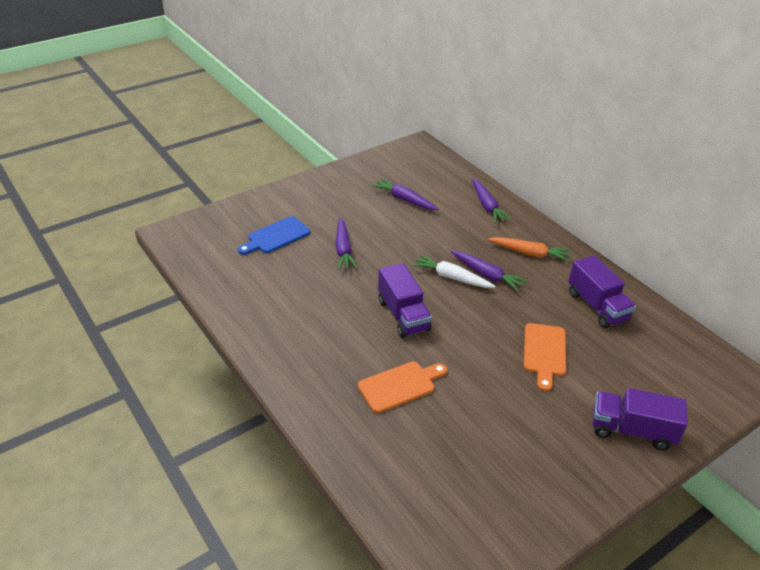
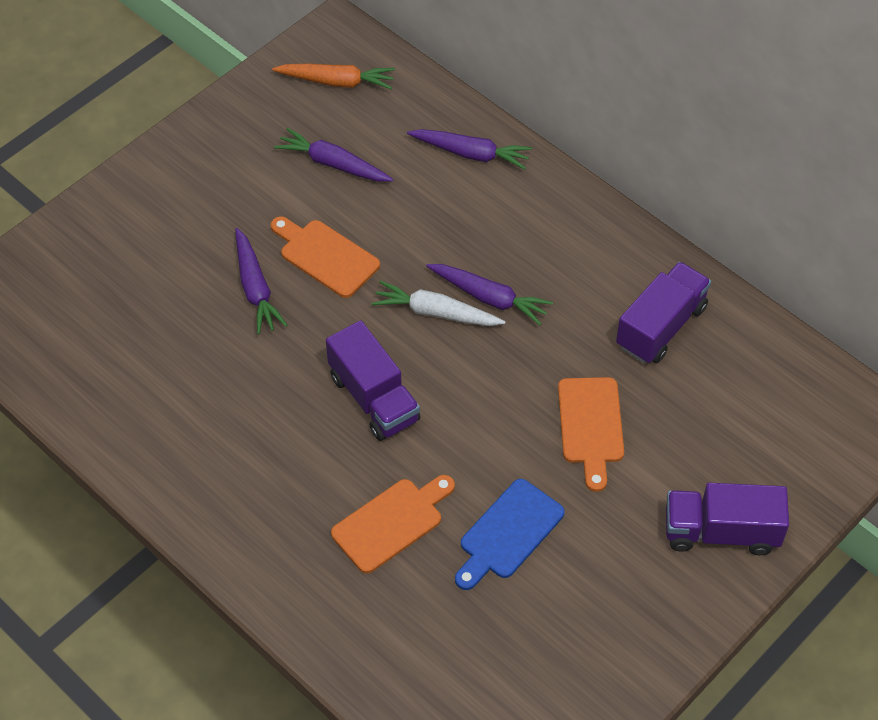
camera: 10 degrees left, 15 degrees up
(276, 236) = (140, 281): blue cutting board -> blue cutting board (508, 533)
(389, 240) = (325, 256): none -> orange cutting board
(487, 206) = (471, 154): purple carrot -> purple carrot turned 45 degrees counterclockwise
(529, 253) = (550, 242): orange carrot -> orange carrot (337, 82)
(597, 306) = (661, 327): purple truck -> purple truck turned 105 degrees counterclockwise

